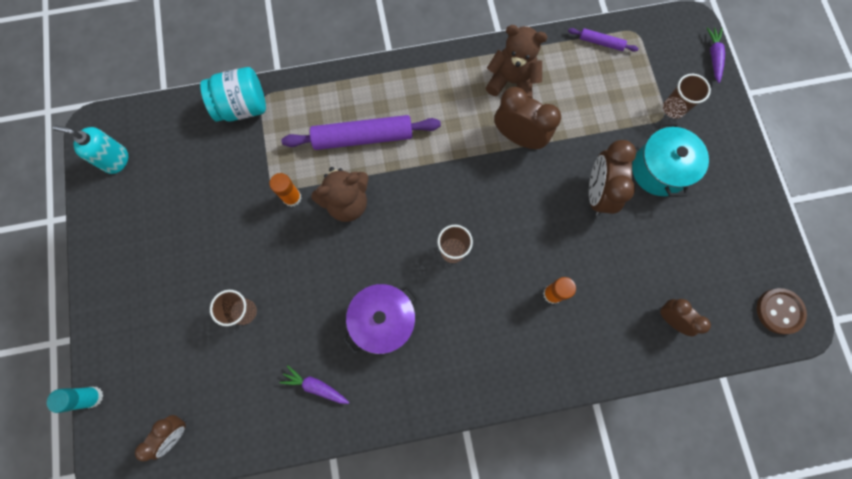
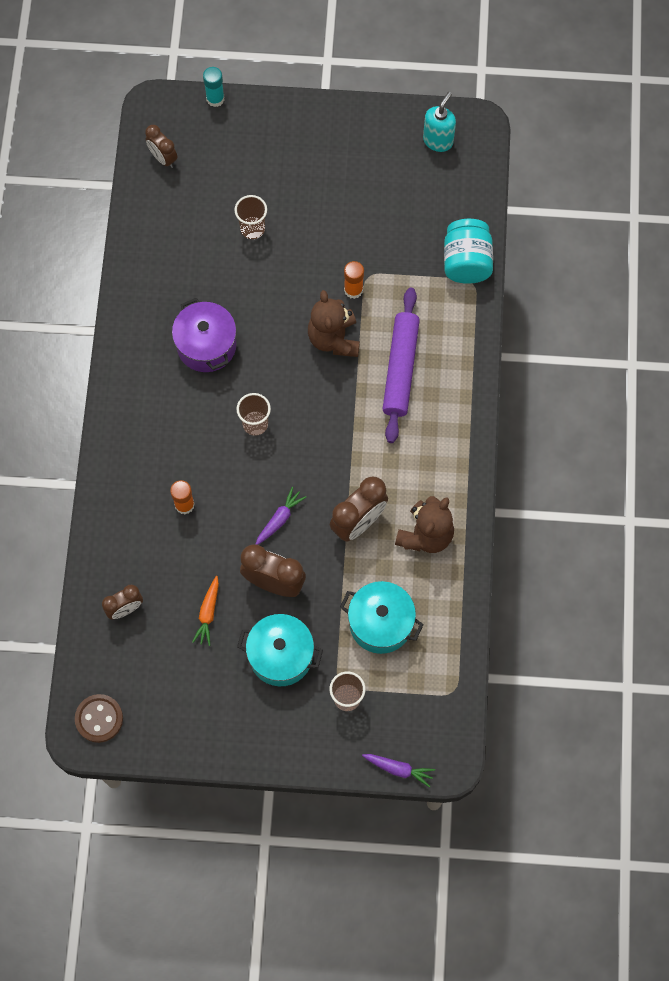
camera: 105 degrees right, 5 degrees down
(316, 386) = (166, 276): purple carrot -> purple carrot (279, 519)
(601, 43) = (449, 647): purple rolling pin -> none
(601, 98) = (380, 623): none -> turquoise pot
(646, 242) = (208, 613): none -> orange carrot

